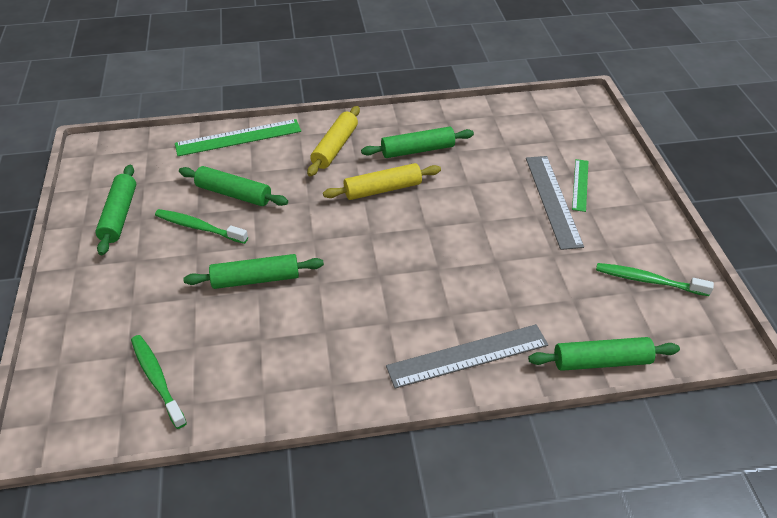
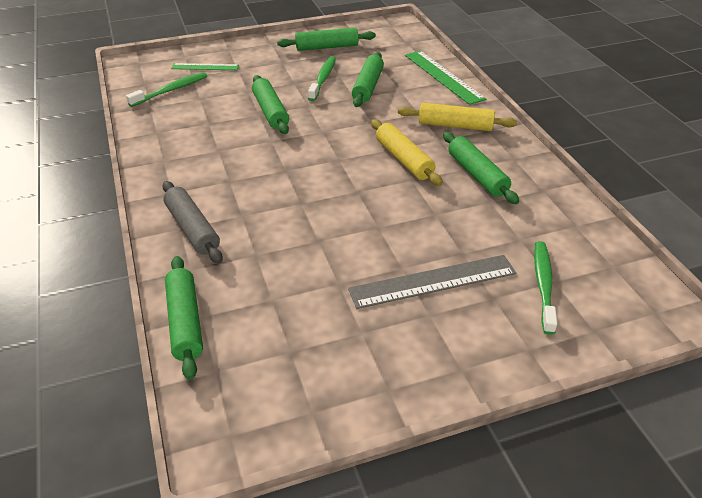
camera: 80 degrees right, 5 degrees down
(467, 355) = (192, 229): grey ruler -> grey rolling pin
(580, 185) = (473, 306): green ruler -> green ruler (205, 67)
(648, 280) = (312, 368): green toothbrush -> green toothbrush (543, 285)

